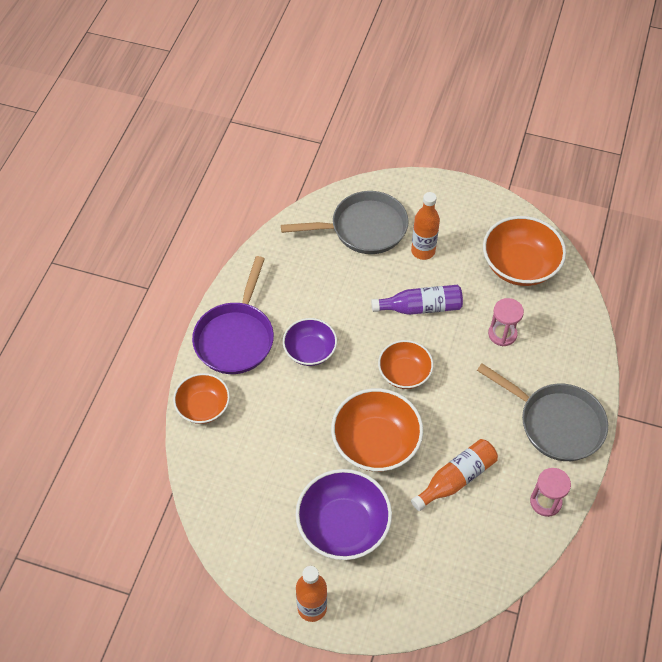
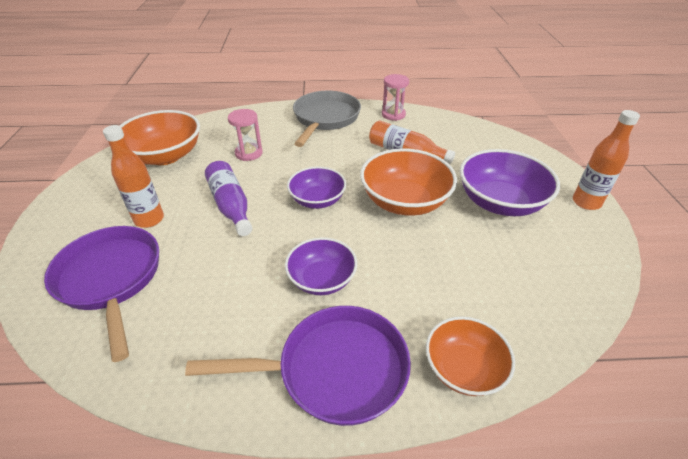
camera: 110 degrees left, 15 degrees down
(363, 228) = (111, 279): grey pan -> purple pan
(404, 373) = (317, 200): orange bowl -> purple bowl

